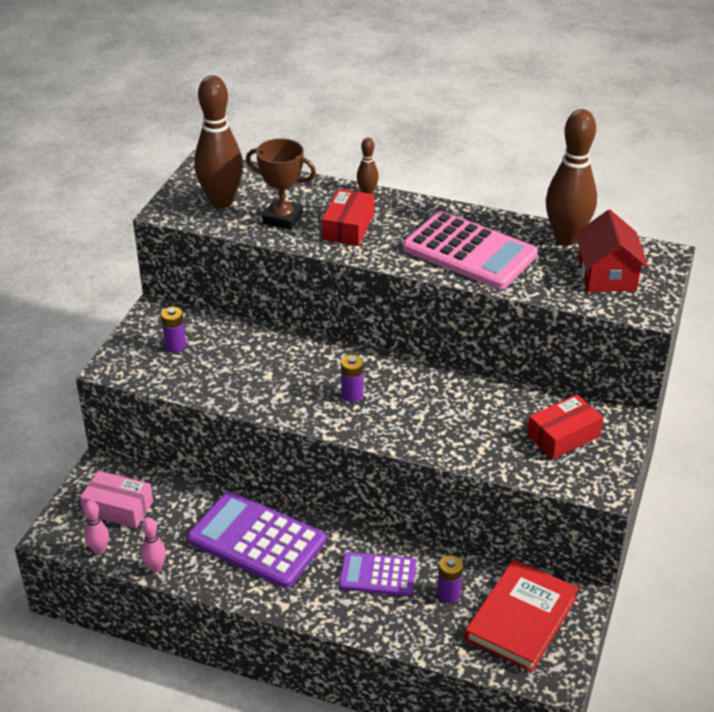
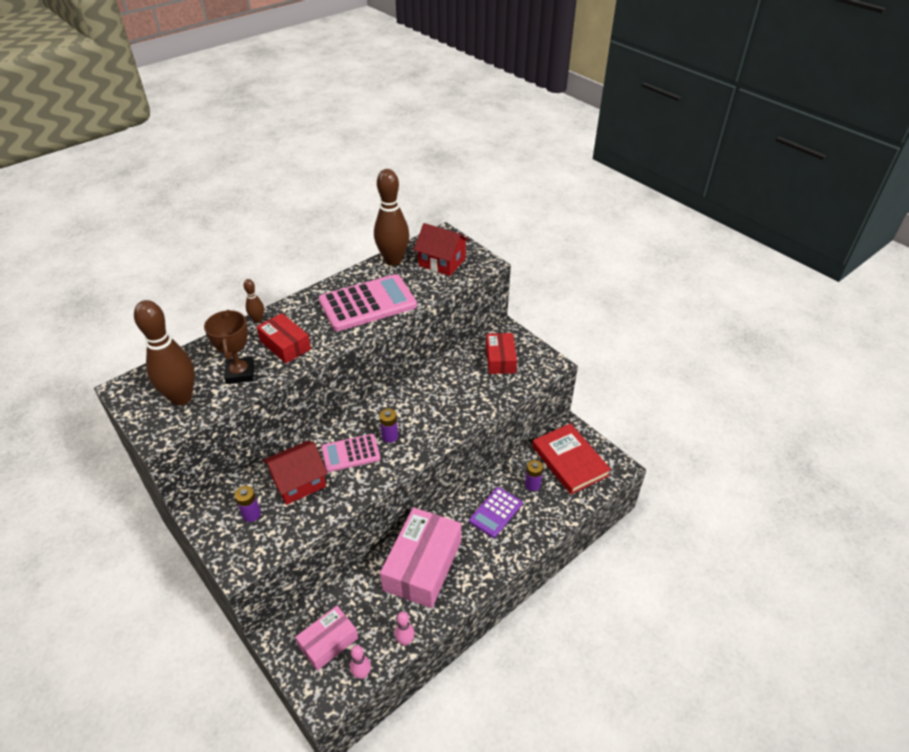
camera: 60 degrees left, 5 degrees up
(237, 357) = (299, 482): none -> red house
(256, 540) = (422, 565): purple calculator -> pink box
(283, 218) = (240, 373): brown trophy -> brown trophy turned 60 degrees counterclockwise
(304, 376) = (350, 453): none -> pink calculator

